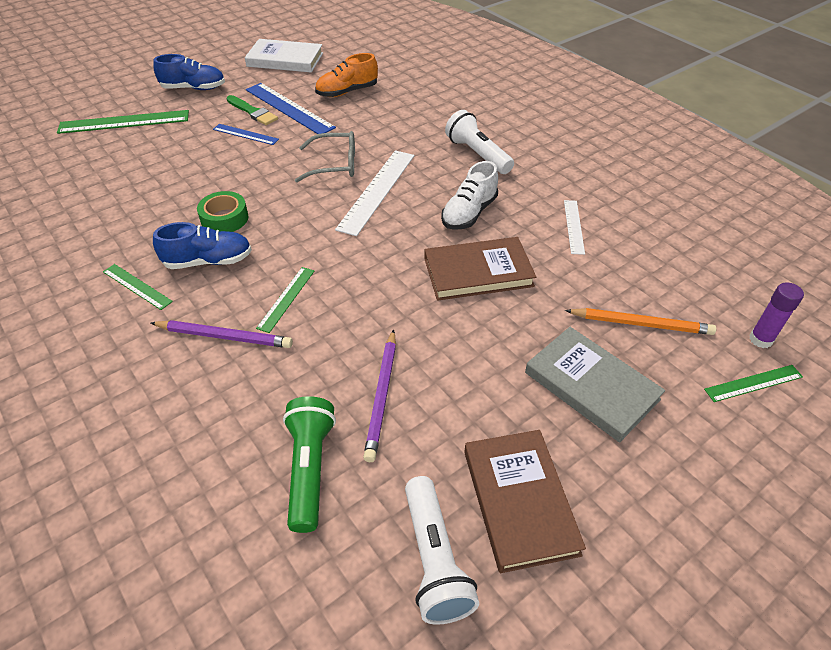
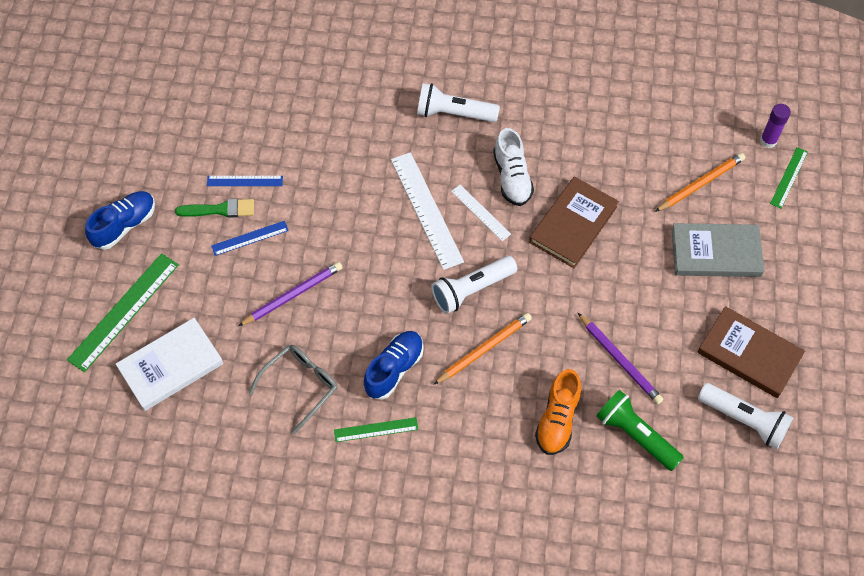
camera: 45 degrees left, 15 degrees up
(224, 218) = (353, 327): green tape -> none
(224, 336) = (484, 409): purple pencil -> purple pencil (293, 295)
(285, 60) = (156, 125): white book -> white book (171, 366)
(286, 298) = (484, 349): green ruler -> orange pencil
(289, 108) = (245, 181): blue ruler -> blue ruler, size x0.55
(335, 164) = (363, 210): grey glasses -> grey glasses (300, 385)
(336, 256) = (471, 289): none -> white flashlight
(347, 92) = (267, 122): orange shoe -> orange shoe (557, 419)
(574, 226) = (589, 133): white ruler -> white ruler (481, 212)

